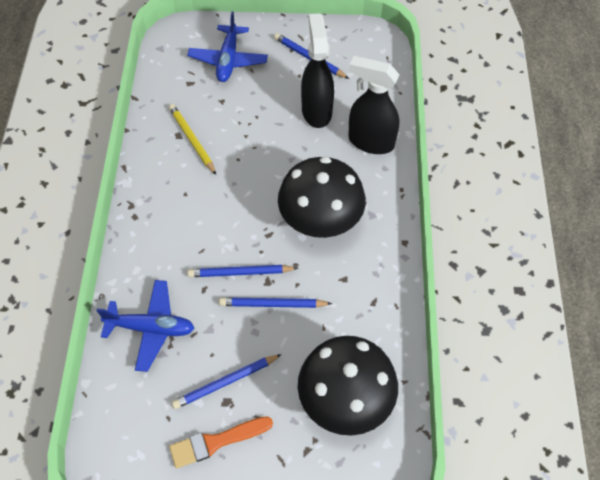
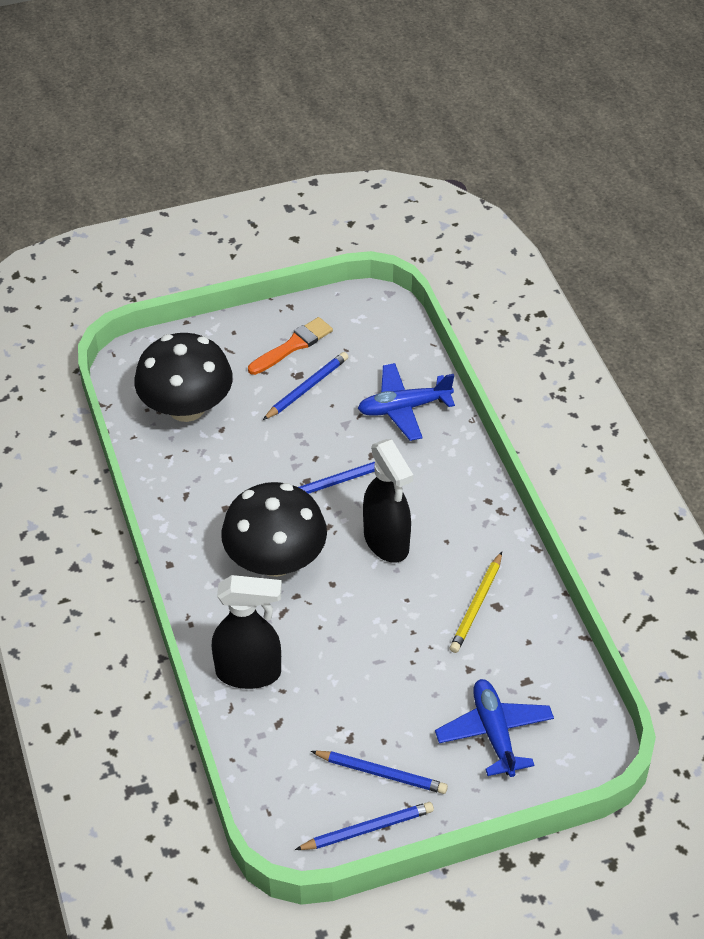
camera: 160 degrees right, 10 degrees down
(192, 140) = (476, 605): yellow pencil -> yellow pencil turned 75 degrees clockwise
(272, 304) = (291, 462): blue pencil -> blue pencil (367, 829)
(316, 110) = (336, 694): black spray bottle -> black spray bottle (386, 542)

